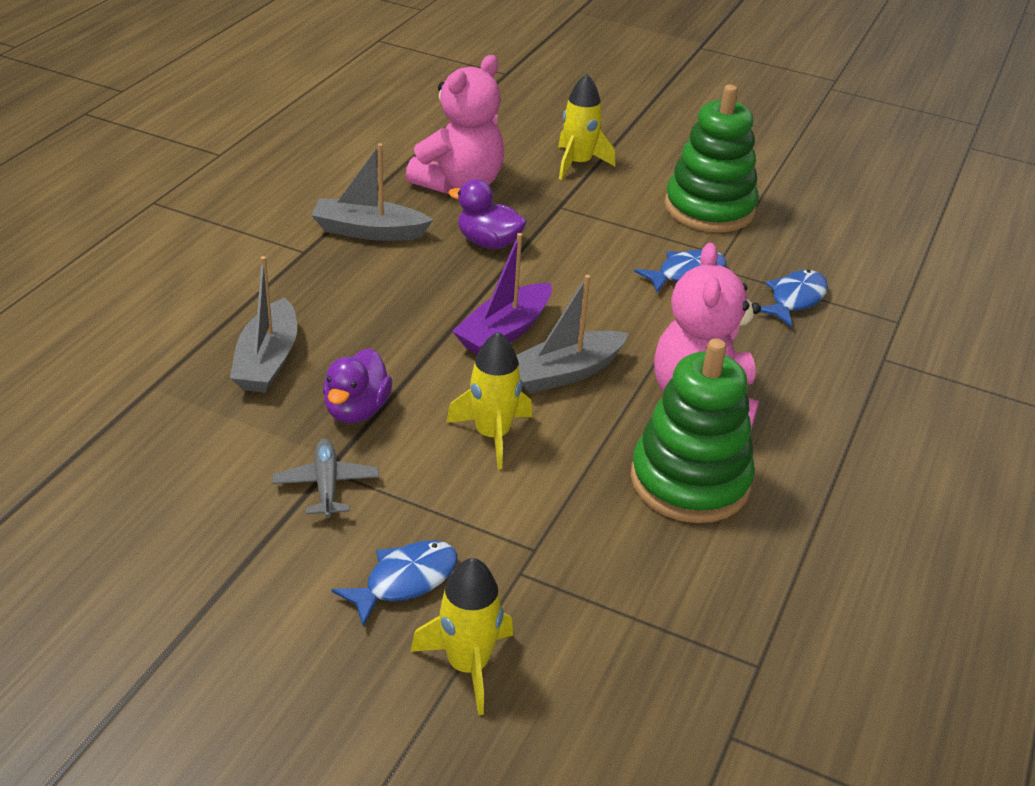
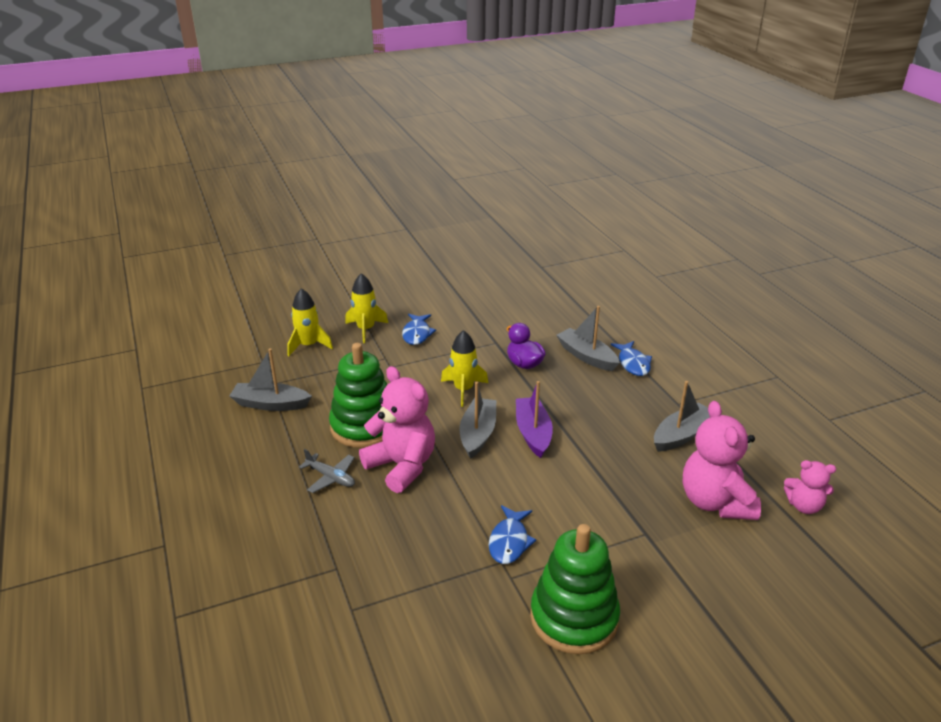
camera: 135 degrees right, 5 degrees down
(326, 485) = (487, 339): grey plane -> grey plane (331, 477)
(400, 141) = (804, 506): none -> pink teddy bear
(488, 242) = (627, 475): purple duck -> none
(578, 163) = (703, 584): yellow rocket -> yellow rocket (308, 345)
(792, 620) = (270, 404): none -> grey boat
(795, 299) = (429, 574): blue fish -> blue fish (633, 363)

